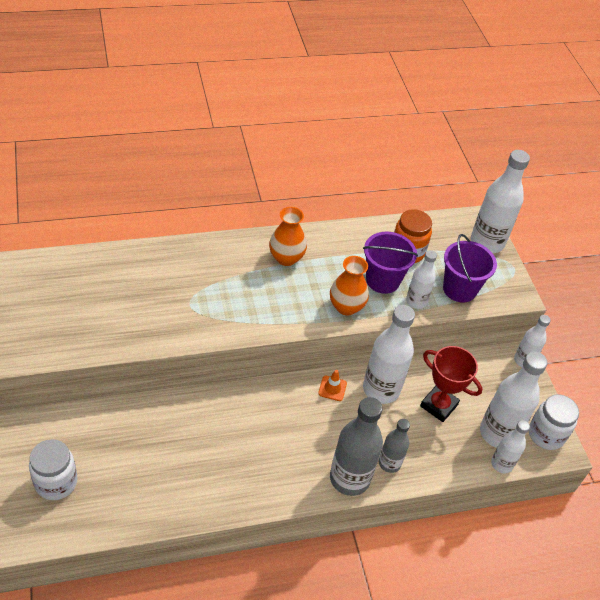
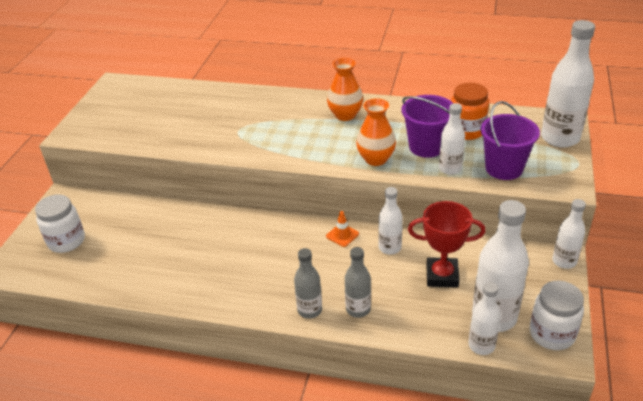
camera: 35 degrees right, 10 degrees down
(349, 478) = (309, 310): grey bottle -> grey bottle, size x0.57
(381, 389) = (390, 248): white bottle -> white bottle, size x0.57
(439, 405) = (442, 276): red trophy -> red trophy turned 60 degrees counterclockwise

